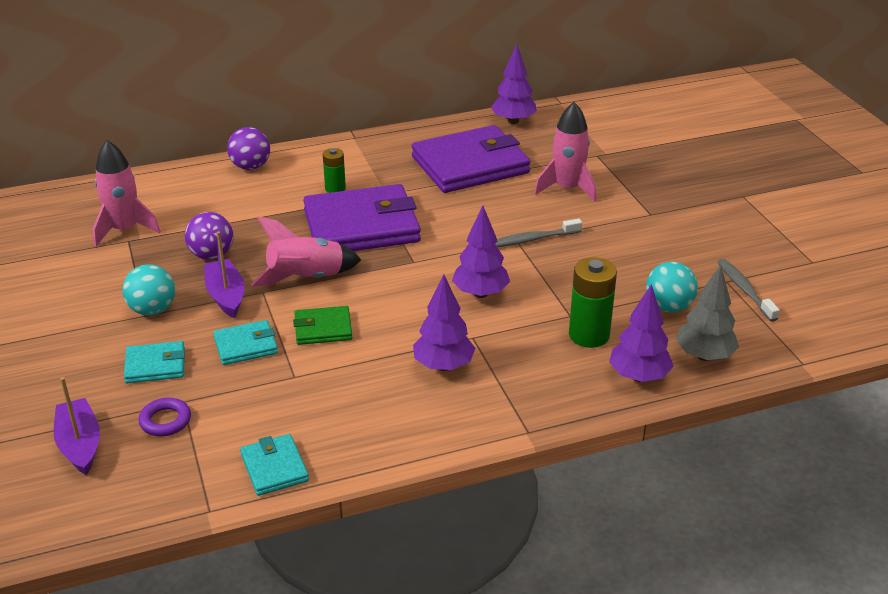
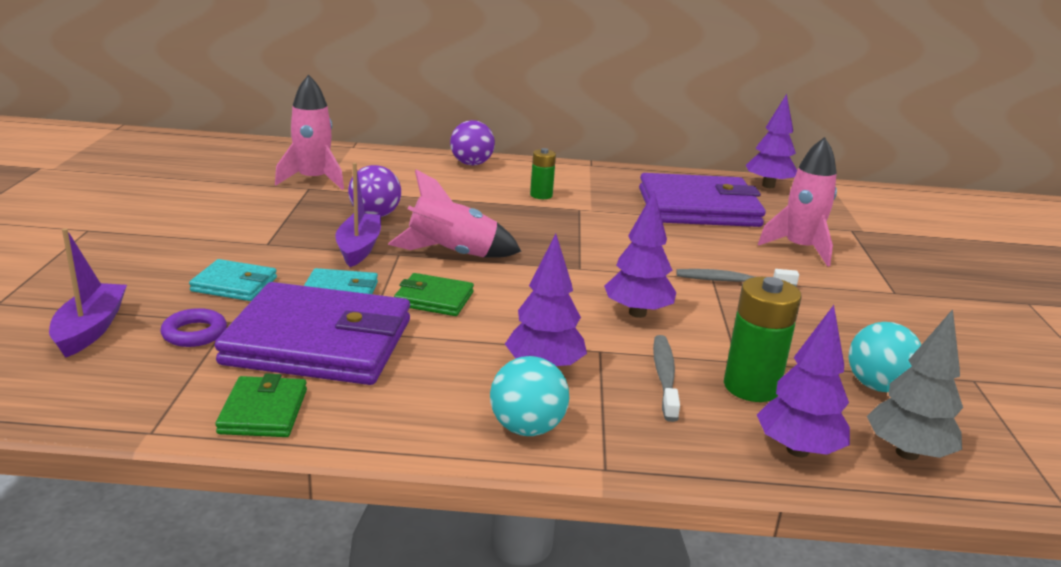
camera: 20 degrees right, 10 degrees down
(152, 310) = (277, 241): turquoise ball -> turquoise ball (527, 428)
(274, 468) = (263, 411): turquoise wallet -> green wallet
(361, 226) = (545, 228): purple wallet -> purple wallet (319, 342)
(744, 290) = (997, 395): grey toothbrush -> grey toothbrush (664, 377)

